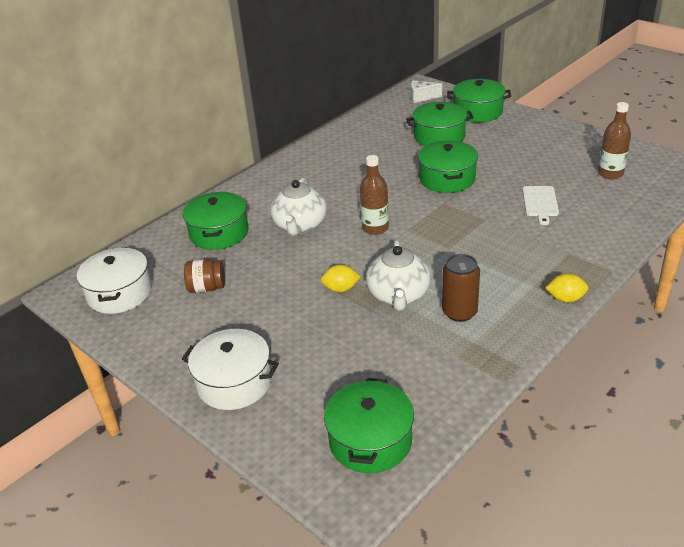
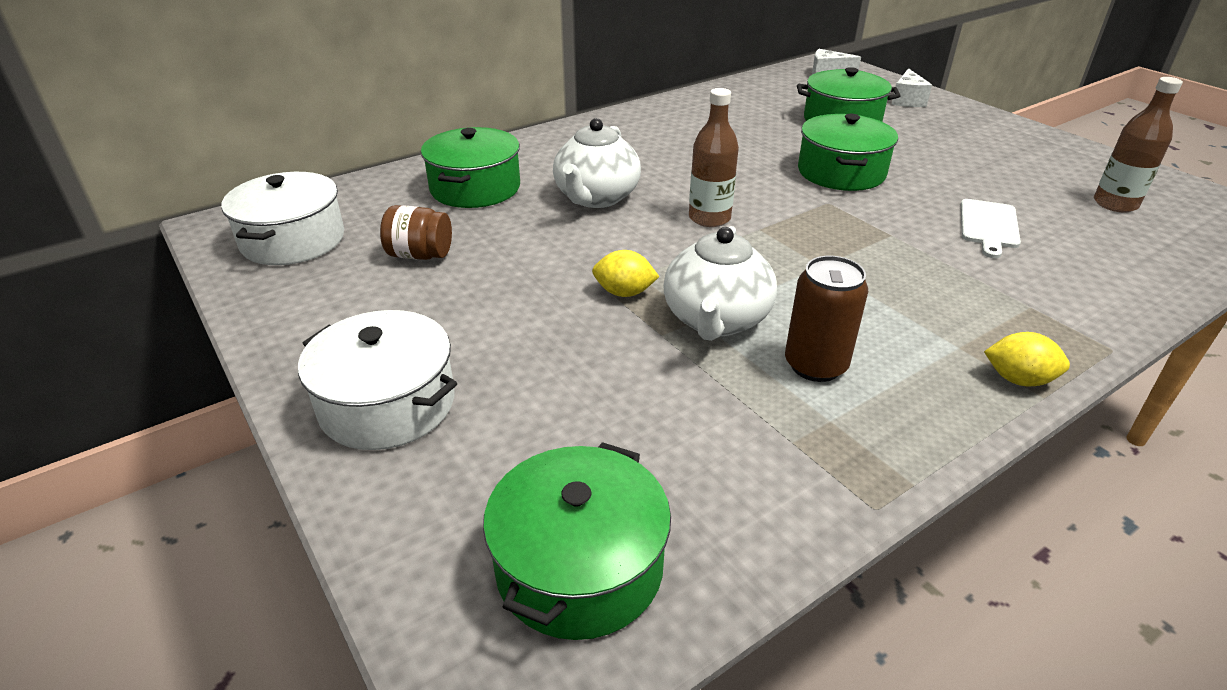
camera: 10 degrees right, 0 degrees up
(478, 112) = (907, 100): green pot -> white cheese

